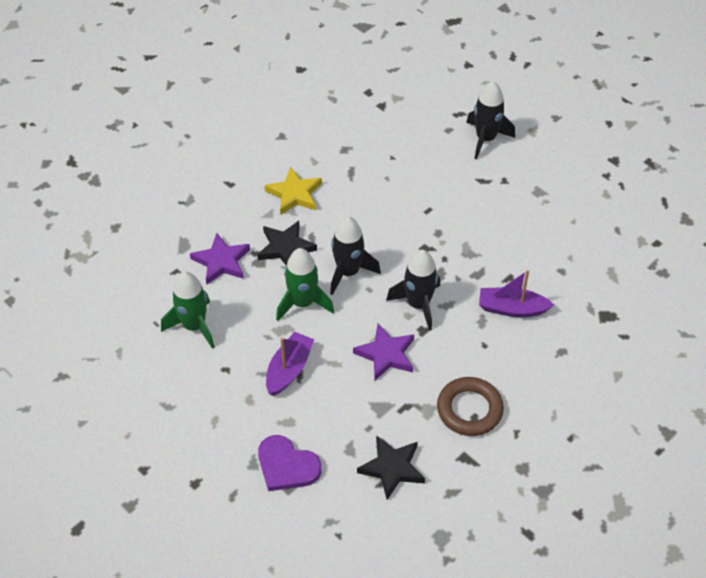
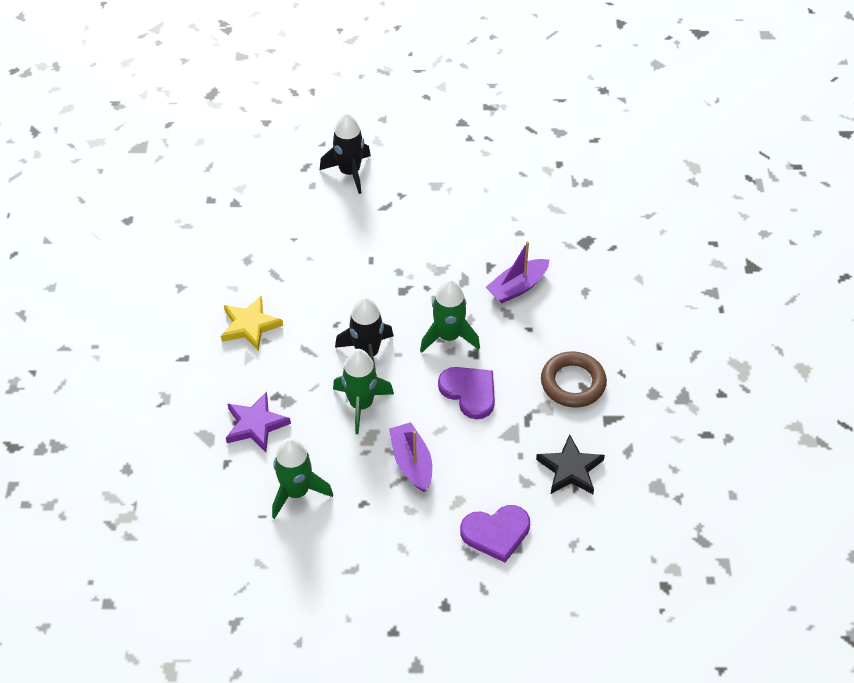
camera: 45 degrees left, 0 degrees up
(286, 247) = (295, 373): black star -> none
(386, 354) = (469, 392): purple star -> purple heart
(418, 304) = (448, 336): black rocket -> green rocket

